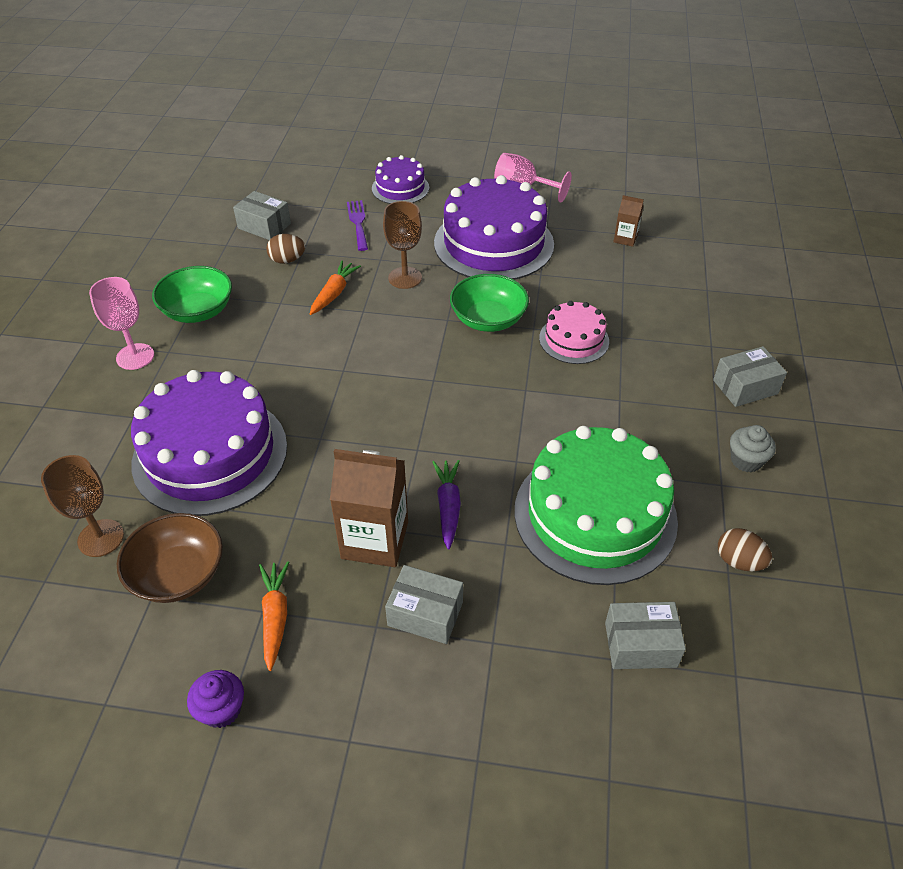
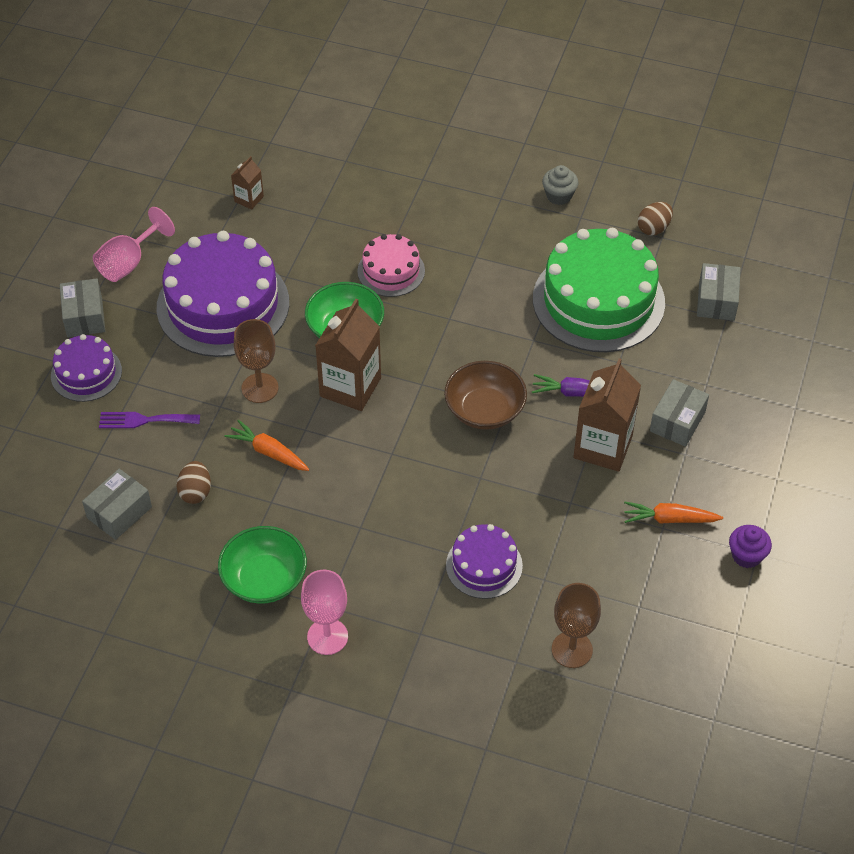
camera: 80 degrees left, 5 degrees up
(178, 574) = (619, 587): brown bowl -> brown bowl (484, 410)
(210, 454) = (484, 565): purple cake -> purple cake, size x0.52
(418, 332) = (350, 387): none -> brown carton
(745, 387) = (478, 172): grey box -> grey box (84, 317)

